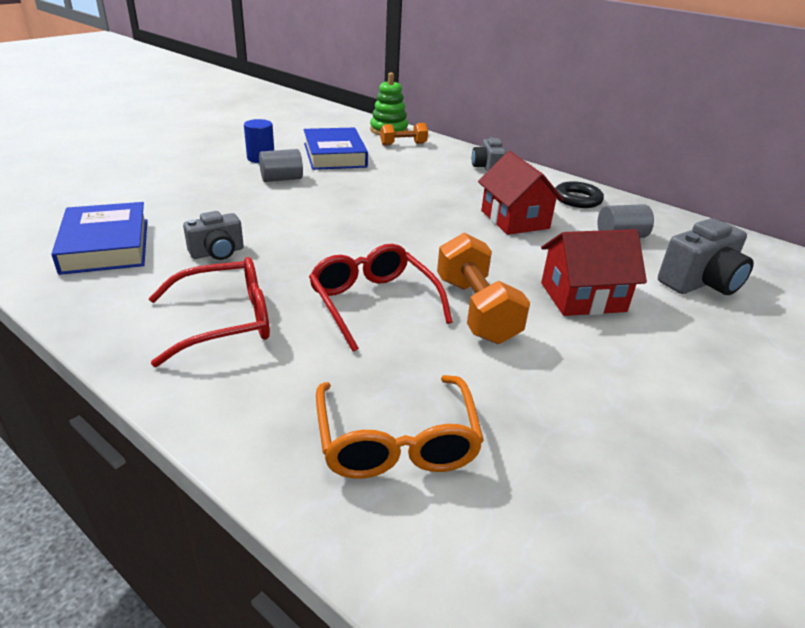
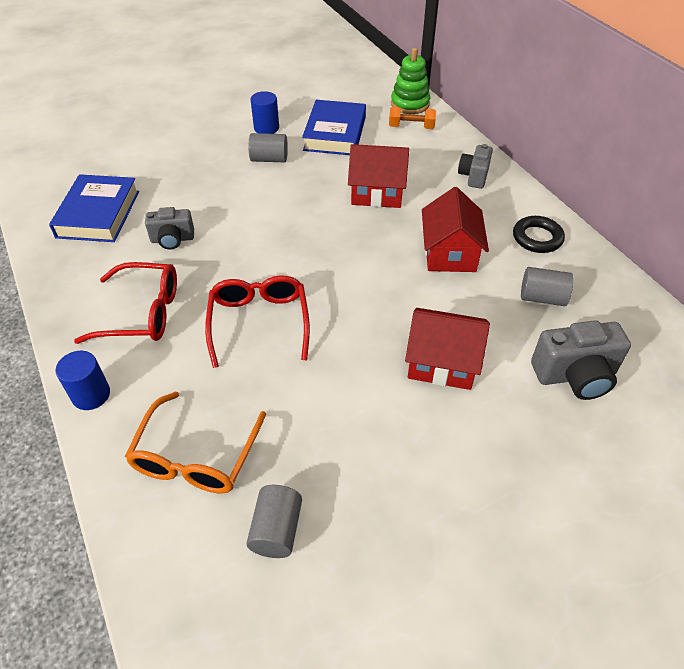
camera: 25 degrees right, 15 degrees up
(210, 415) = (91, 395): none -> blue cylinder
(411, 189) = (377, 193): none -> red house
(476, 310) = (337, 352): orange dumbbell -> none
(551, 487) = (276, 530): none -> grey cylinder

